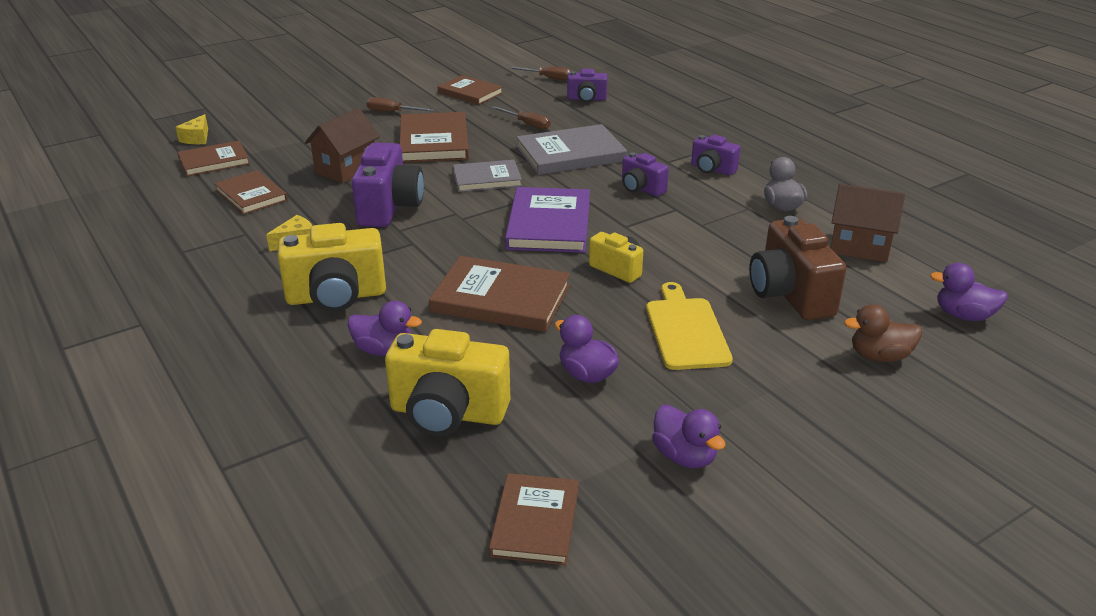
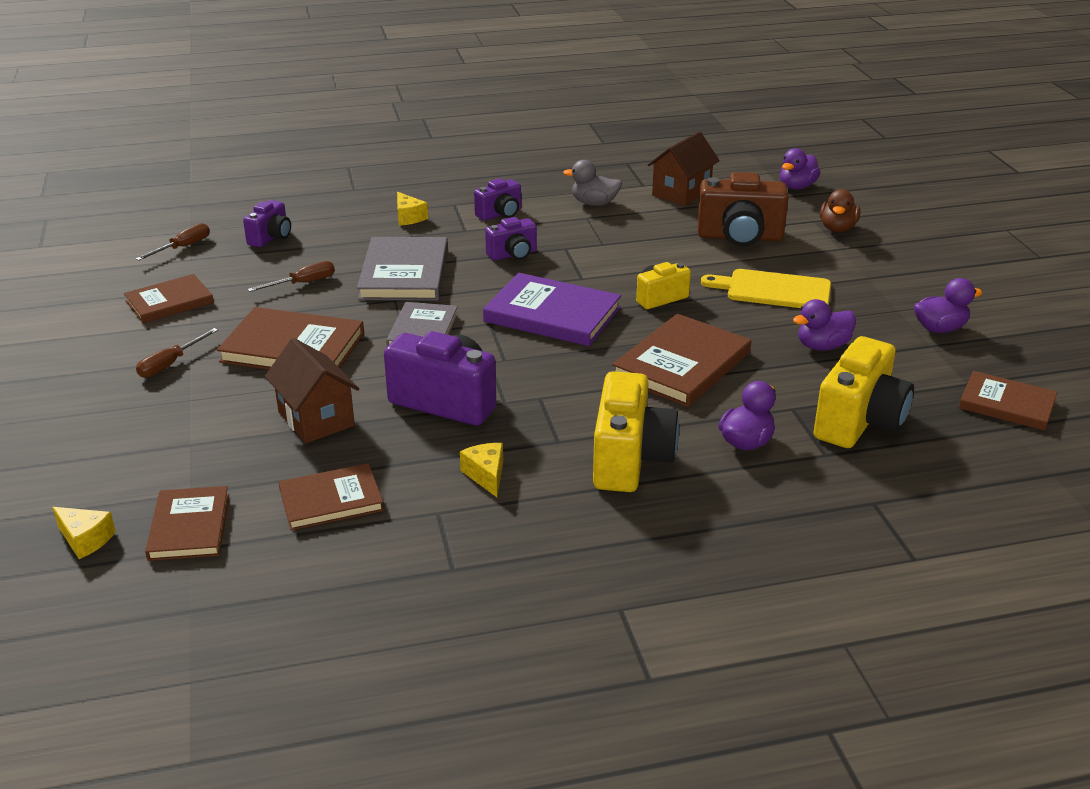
camera: 70 degrees left, 0 degrees up
(667, 136) = (408, 217): none -> yellow cheese

